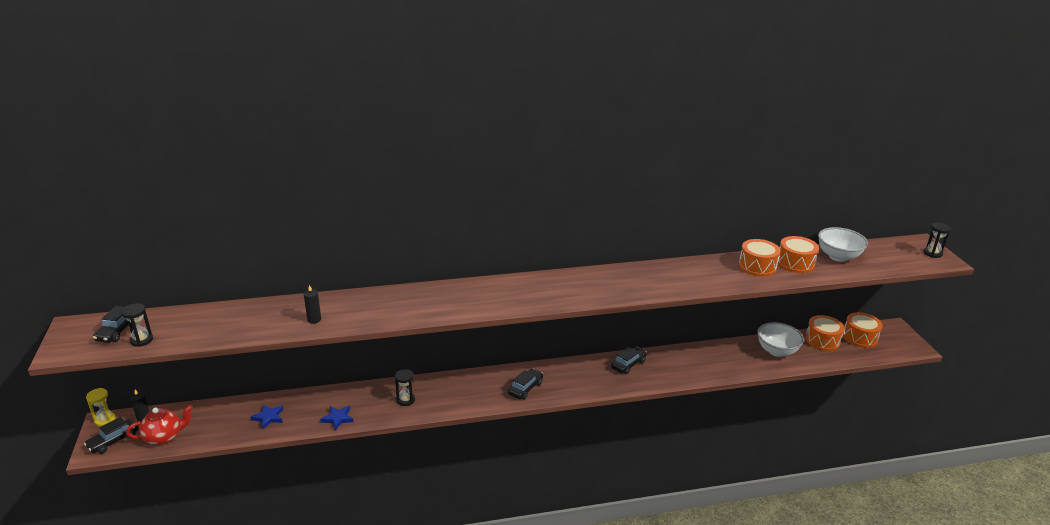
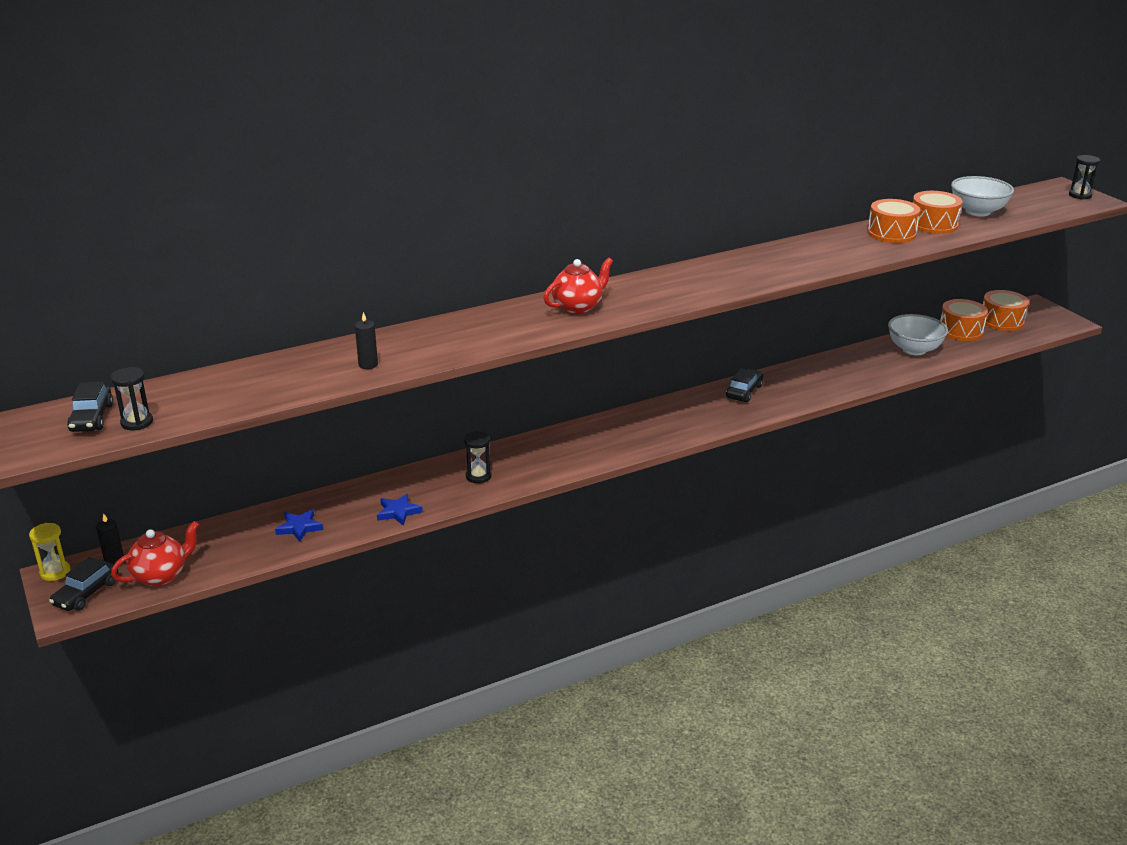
camera: 15 degrees left, 0 degrees up
(485, 295) = (578, 307): none -> red teapot
(525, 388) = (629, 438): black car -> none

